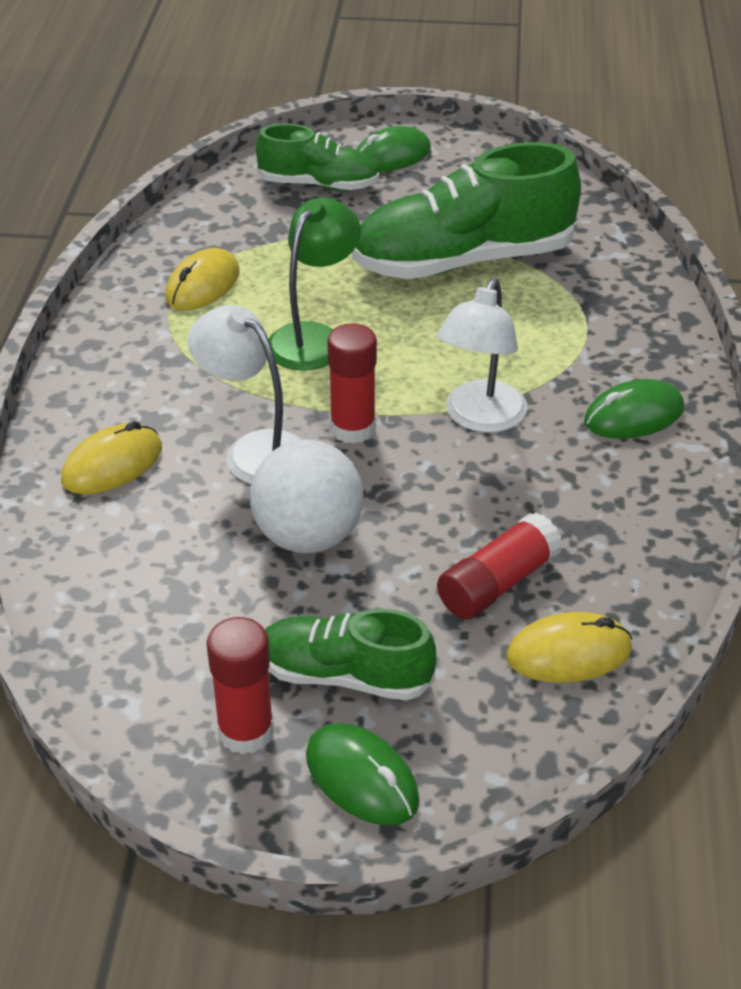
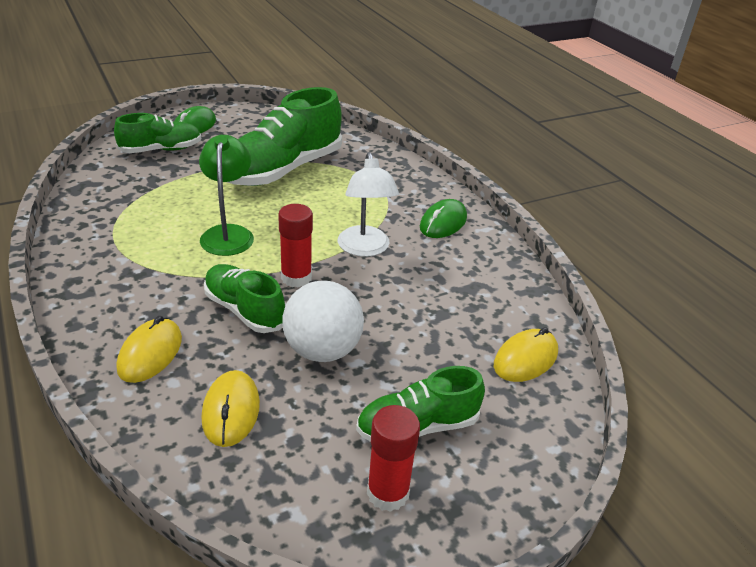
camera: 35 degrees left, 5 degrees down
(202, 285) = (128, 223): yellow mouse -> yellow mouse (231, 411)
(255, 450) = (244, 310): white lamp -> green shoe
(361, 778) = (483, 487): green mouse -> none
(497, 583) = (455, 335): red glue stick -> none

